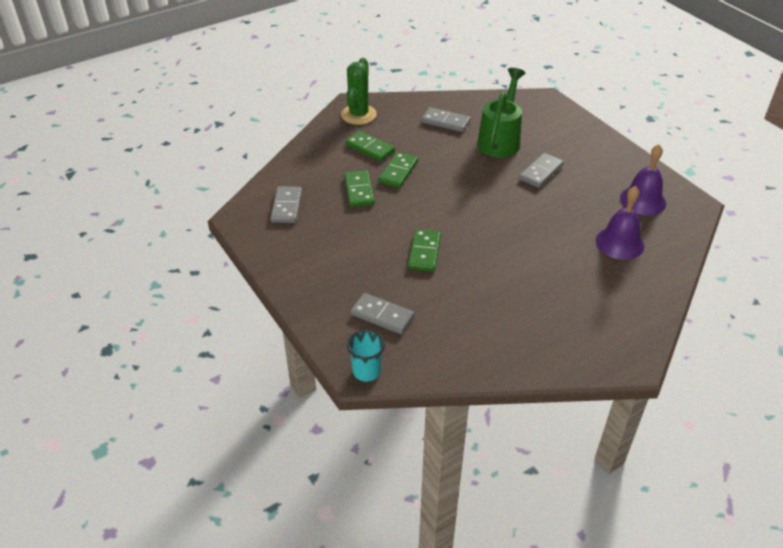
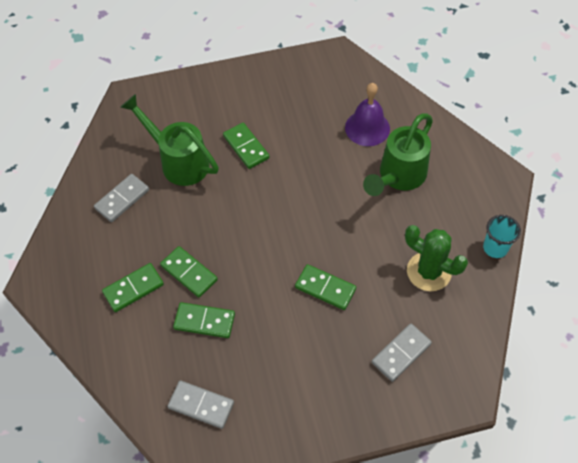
camera: 70 degrees left, 15 degrees up
(358, 115) = (63, 282): green cactus -> green cactus (428, 271)
(366, 371) = (468, 388): turquoise cup -> turquoise cup (495, 248)
(541, 172) = (246, 147): grey domino -> green domino
(576, 276) = (398, 177): none -> green watering can
(643, 200) = (318, 87): purple bell -> none

